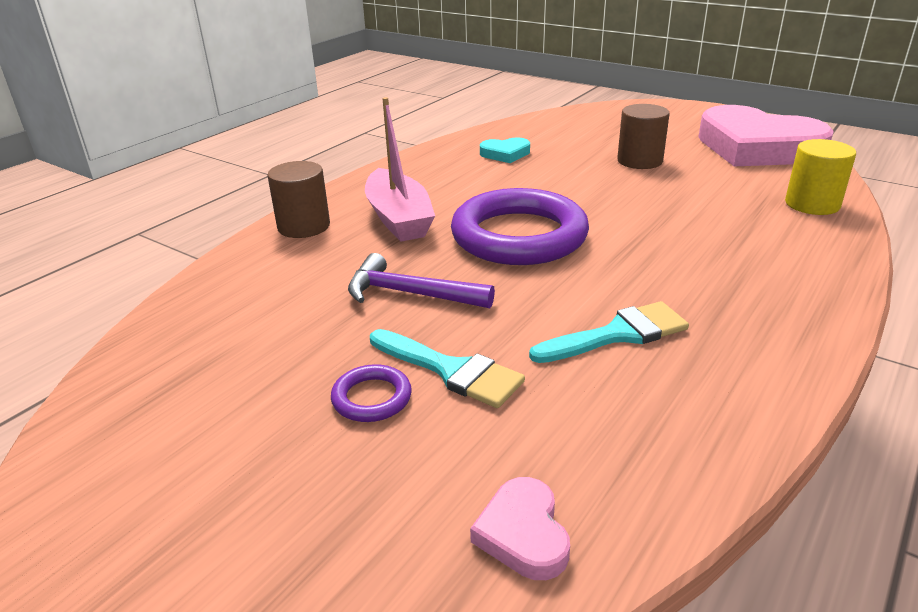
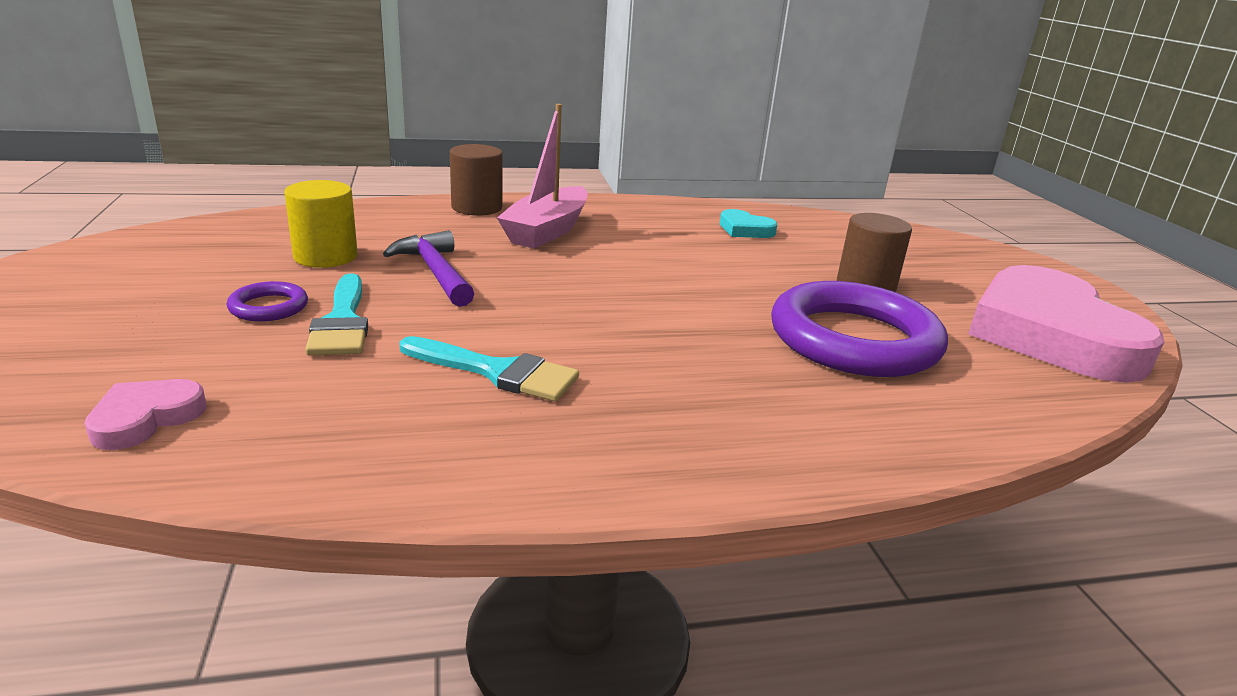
camera: 40 degrees right, 5 degrees down
(519, 236) = (602, 280): purple ring -> purple ring (854, 340)
(812, 204) = (975, 403): yellow cylinder -> yellow cylinder (325, 256)

